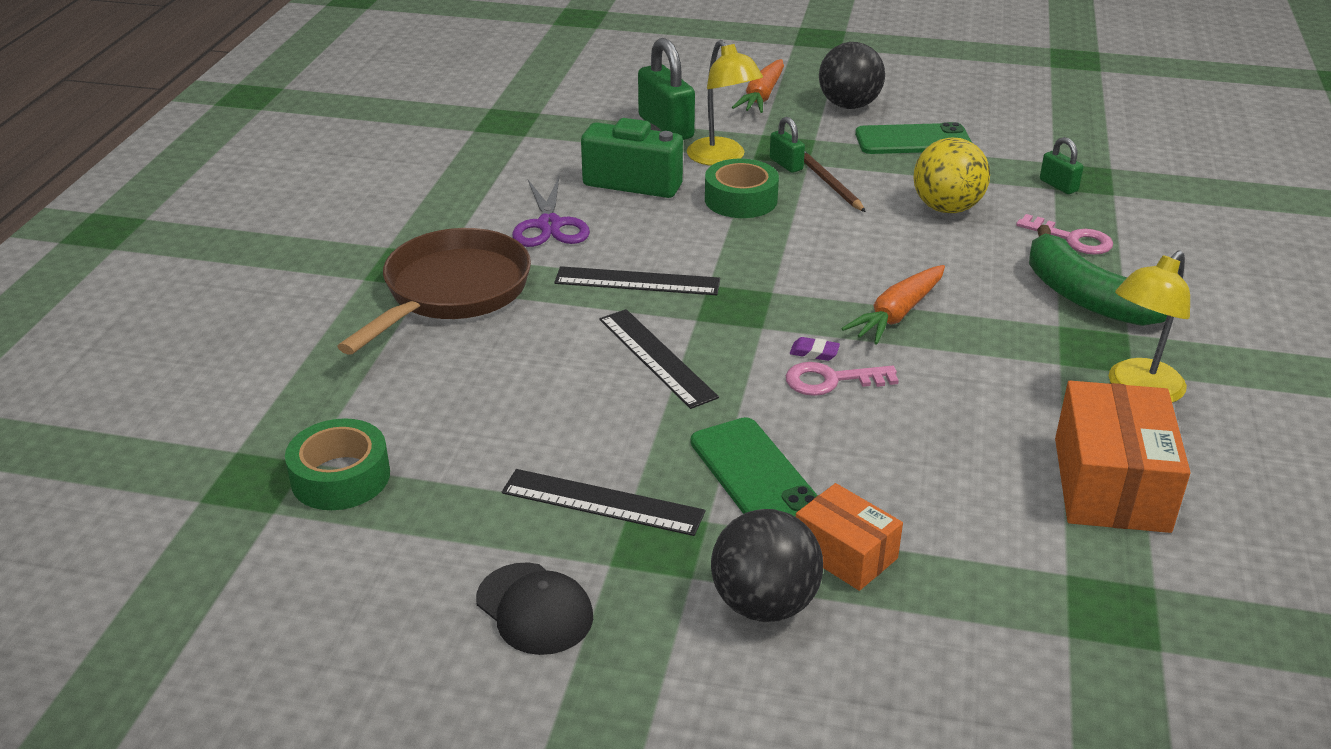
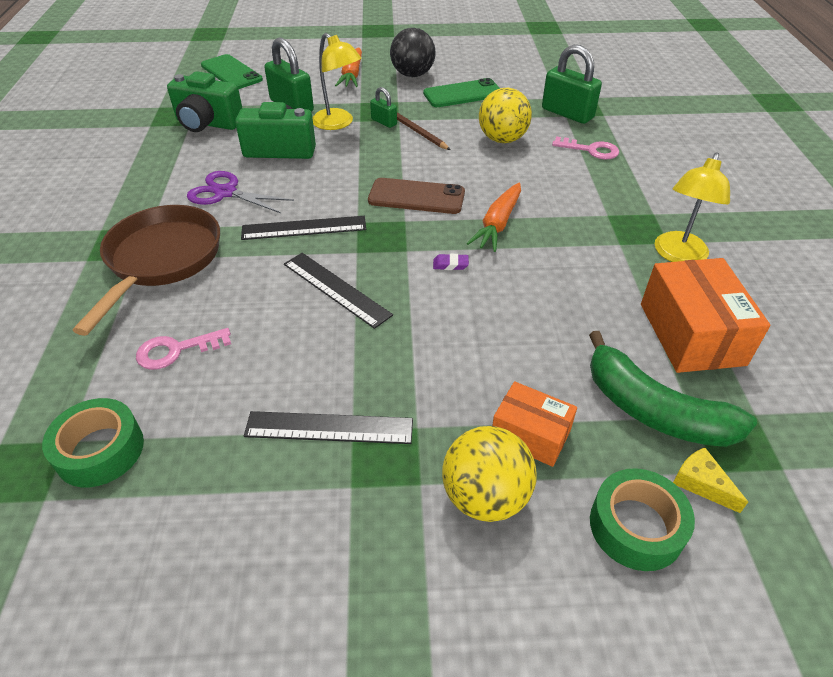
camera: 15 degrees left, 10 degrees up
(534, 609) = (299, 547): black cap -> none
(548, 137) = (207, 123): none -> green camera
(549, 225) = (225, 192): purple scissors -> purple scissors turned 135 degrees clockwise
(741, 200) = (360, 153): green tape -> green tape (636, 526)
(754, 474) = (440, 377): green phone -> green phone (231, 73)
(764, 604) = (485, 497): black ball -> yellow ball
(798, 265) = (416, 197): none -> brown phone
(832, 380) = (470, 285): pink key -> pink key (177, 350)
(1043, 643) = (701, 483): none -> yellow cheese
(1058, 185) = (567, 113): green padlock -> green padlock, size x1.91
(1086, 297) = (617, 191): green banana -> green banana (654, 410)

